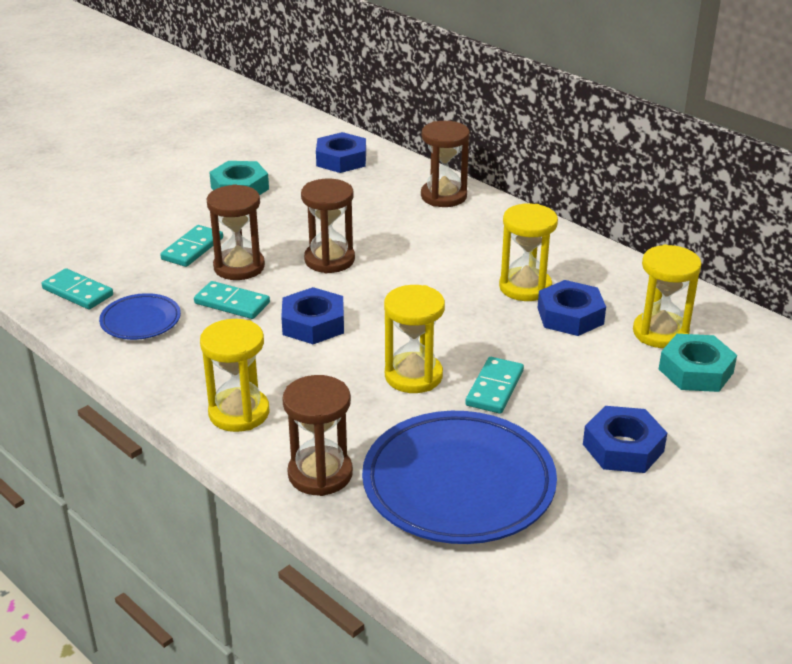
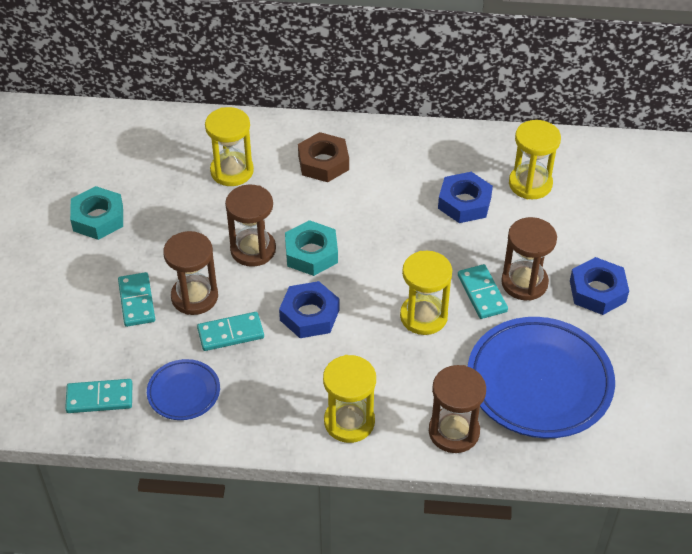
camera: 40 degrees left, 15 degrees up
(341, 159) = (144, 142): blue nut -> none
(443, 196) = (265, 138): brown hourglass -> brown hourglass (524, 283)
(473, 232) = (323, 162): none -> brown nut
(525, 287) = (411, 194): yellow hourglass -> yellow hourglass (232, 171)
(695, 371) = (578, 203): turquoise nut -> turquoise nut (311, 253)

